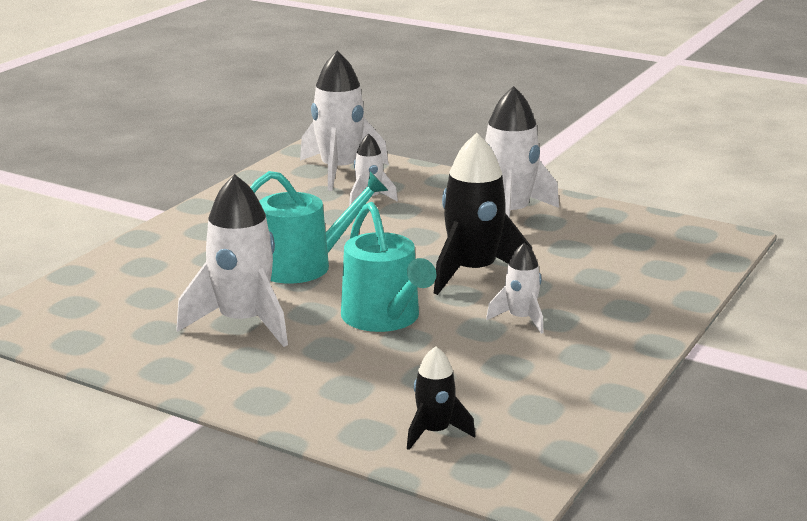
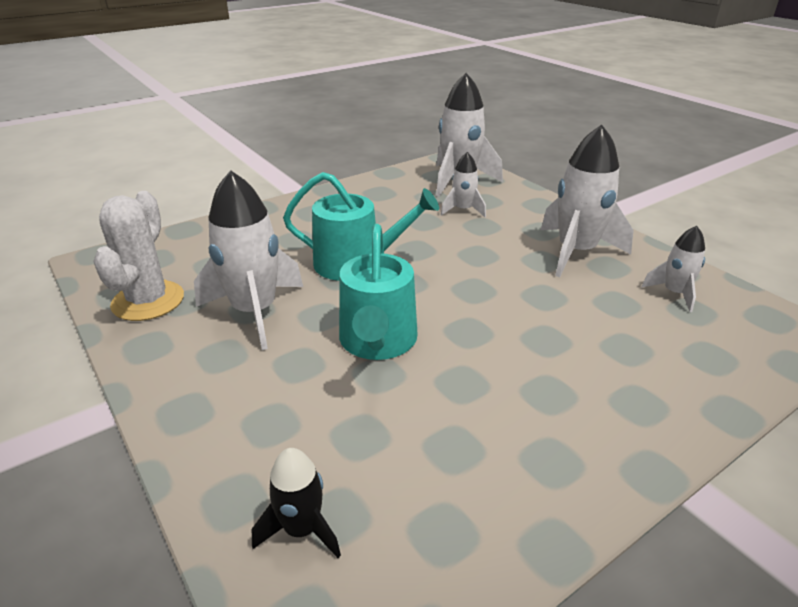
camera: 25 degrees right, 10 degrees up
(119, 338) = (148, 301): none -> white cactus
(473, 272) = (500, 309): black rocket -> none
(521, 319) = (510, 383): white rocket -> white rocket (674, 293)

